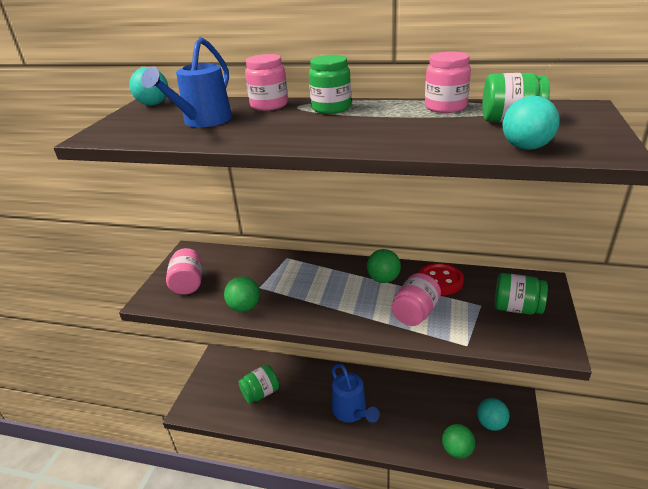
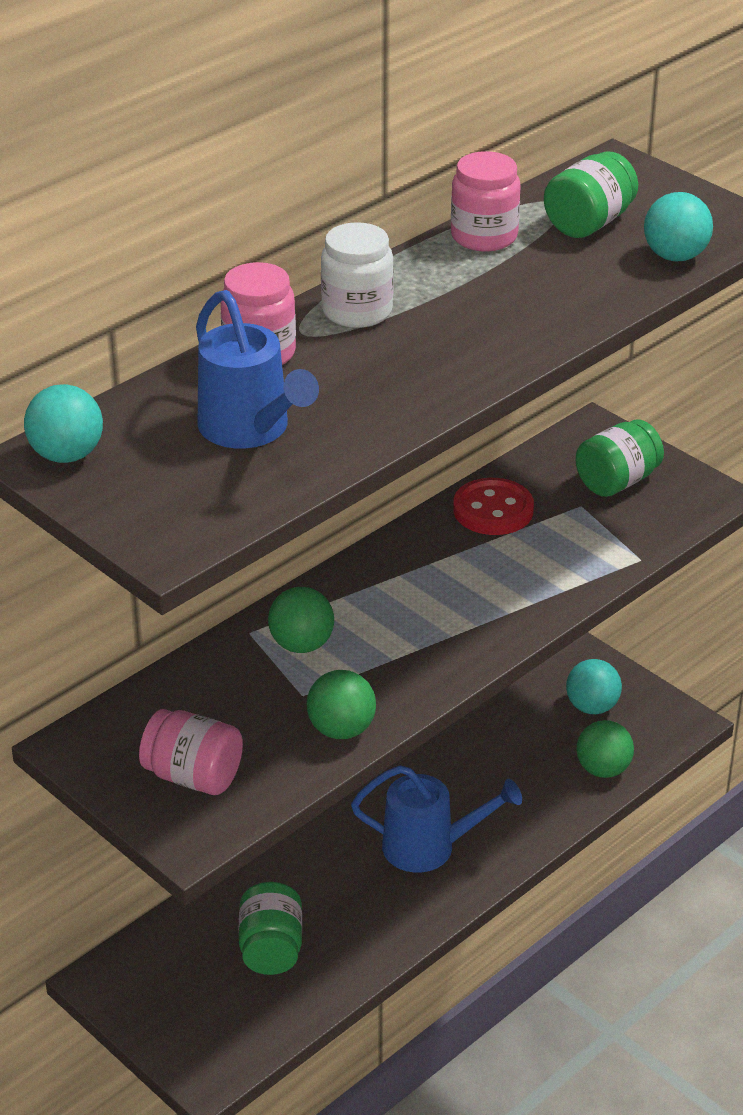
camera: 60 degrees left, 5 degrees up
(331, 108) = (357, 311): green jar -> white jar
(383, 279) = (430, 559): green ball -> green ball (301, 645)
(415, 313) = (537, 568): pink jar -> none

